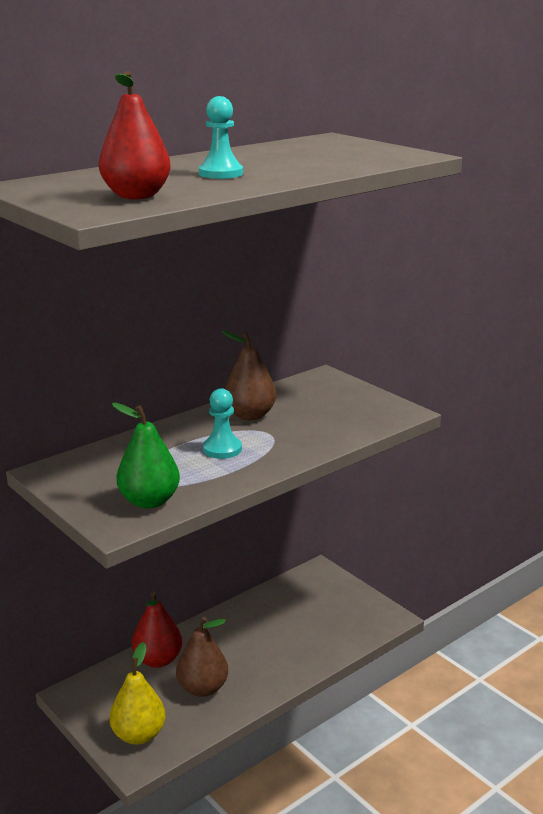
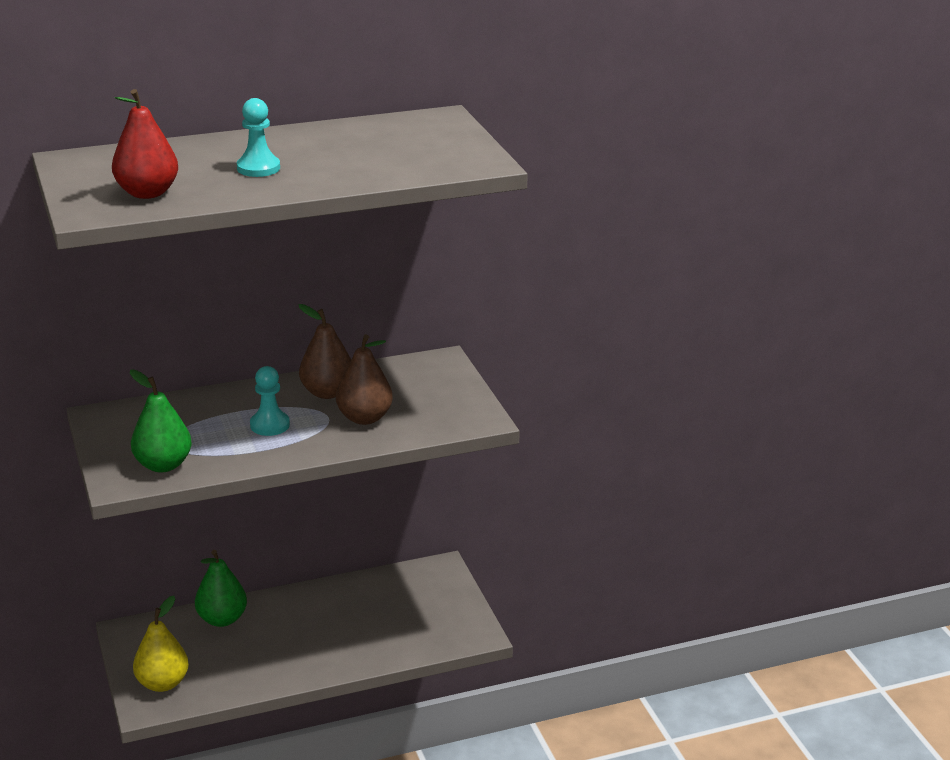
camera: 20 degrees right, 5 degrees up
(158, 660) = (222, 619): red pear -> green pear
(202, 688) = (246, 656): brown pear -> brown pear (364, 418)

